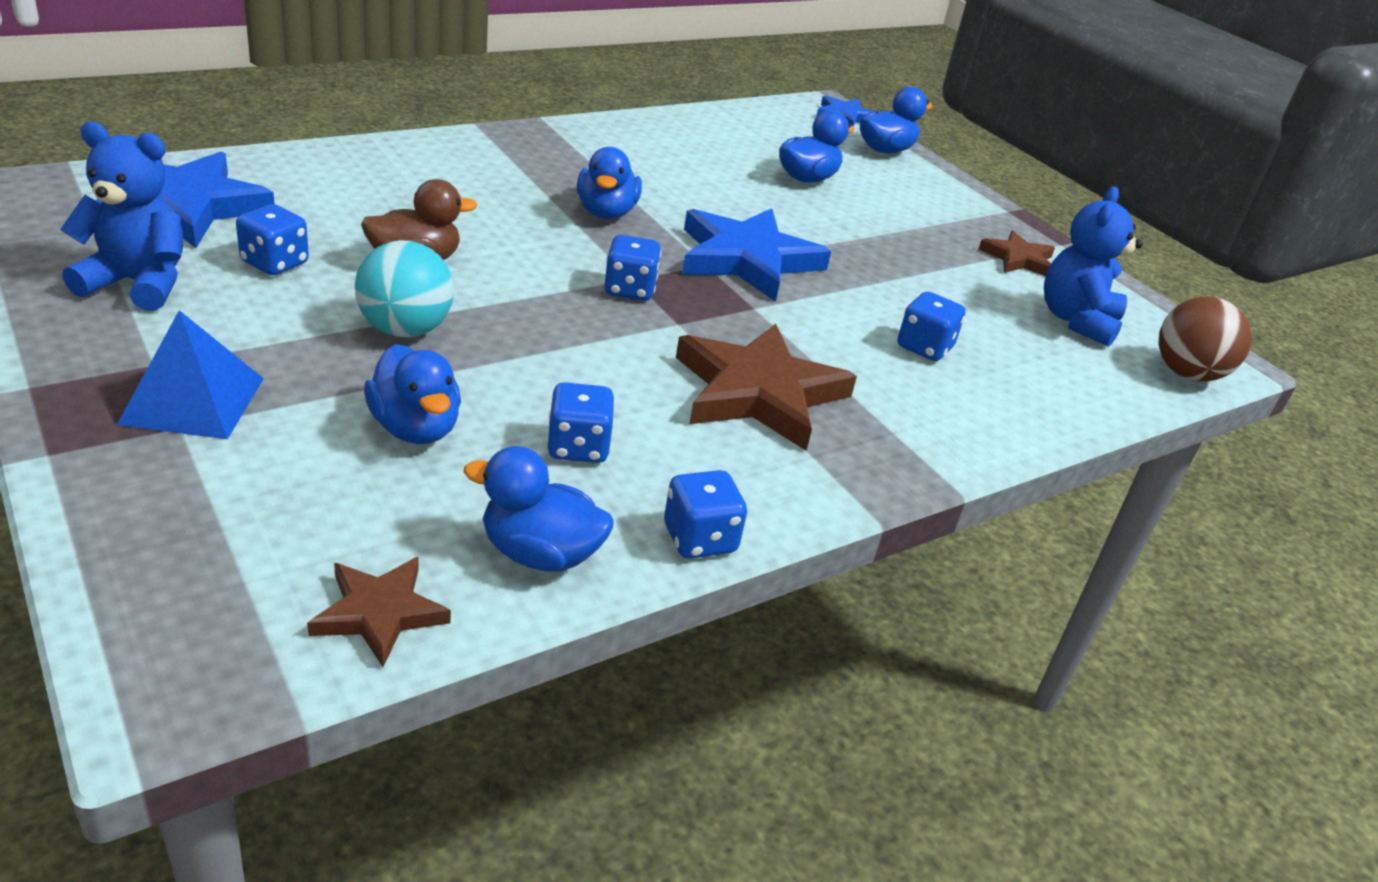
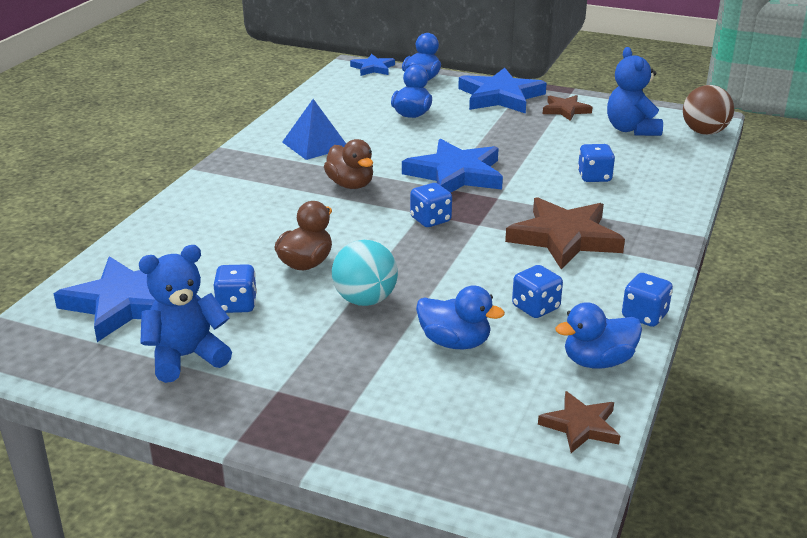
camera: 30 degrees left, 5 degrees down
(193, 401) = (332, 394): blue pyramid -> blue pyramid (315, 145)
(606, 213) = (350, 185): blue duck -> brown duck
(954, 208) = (500, 96): none -> blue star

